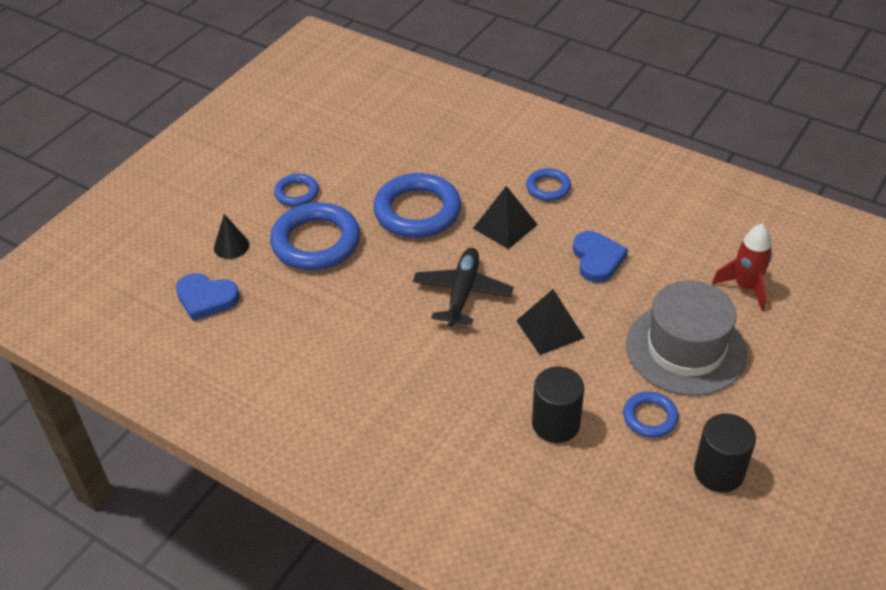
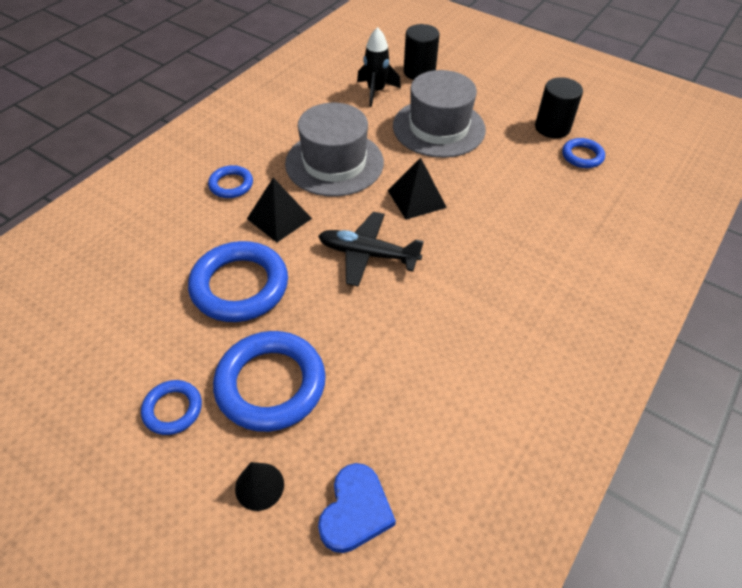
camera: 90 degrees left, 5 degrees up
(555, 424) = (521, 204): black cylinder -> black cylinder (419, 72)
(597, 259) = (334, 163): blue heart -> grey hat
(650, 417) = (508, 153): blue ring -> blue ring (582, 156)
(745, 287) = (376, 91): red rocket -> black rocket

